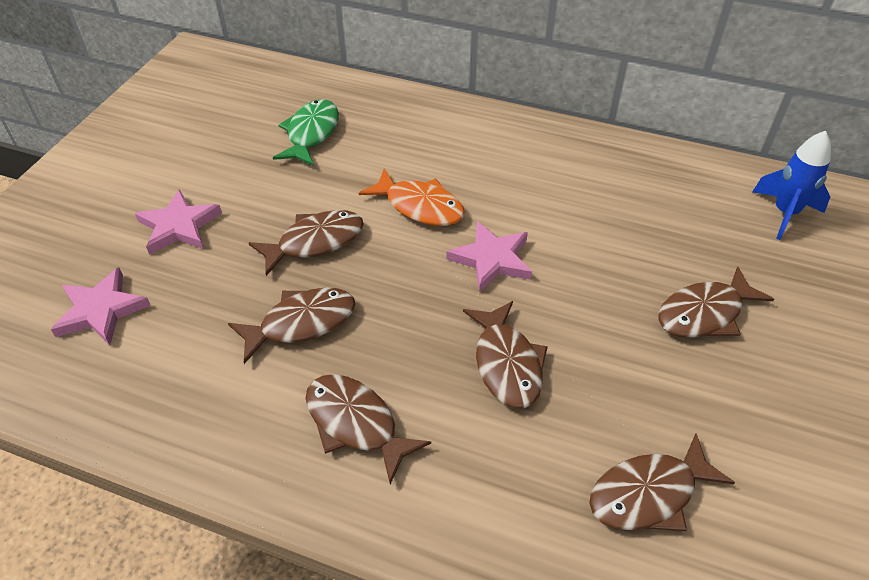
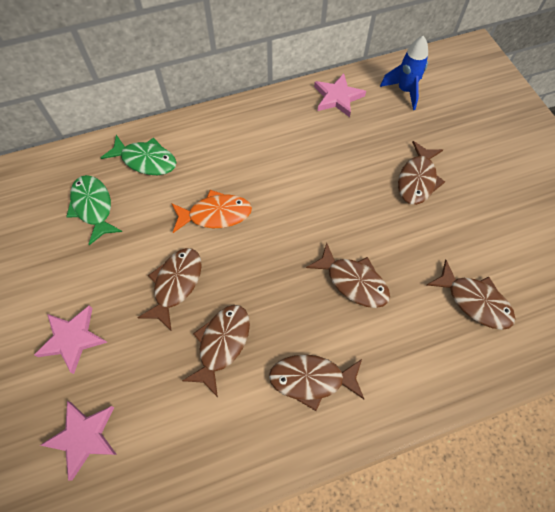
camera: 40 degrees left, 15 degrees up
(401, 122) = (145, 160): none -> green fish
(492, 259) = (288, 222): pink star -> pink star (337, 97)
(649, 494) = (474, 301): brown fish -> brown fish turned 75 degrees counterclockwise

